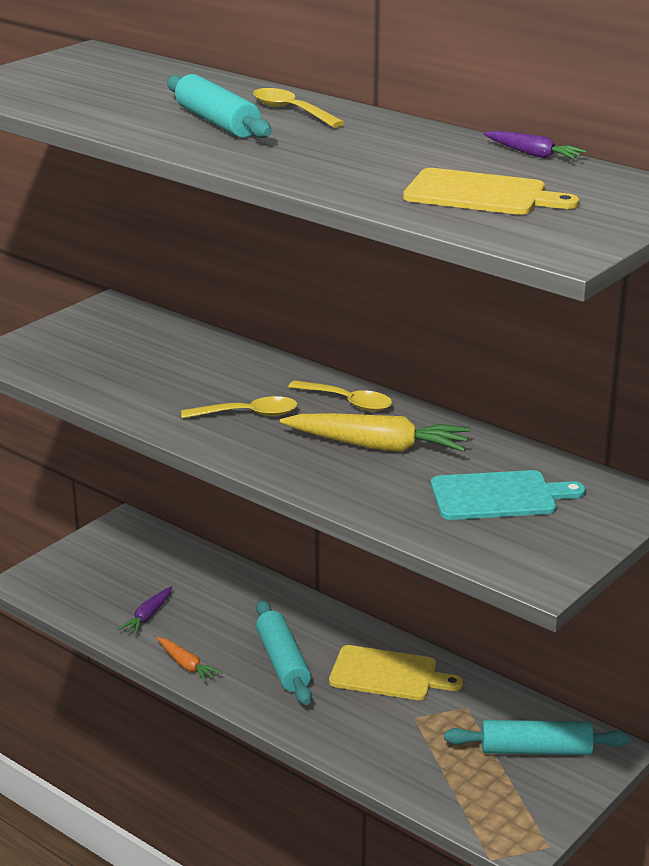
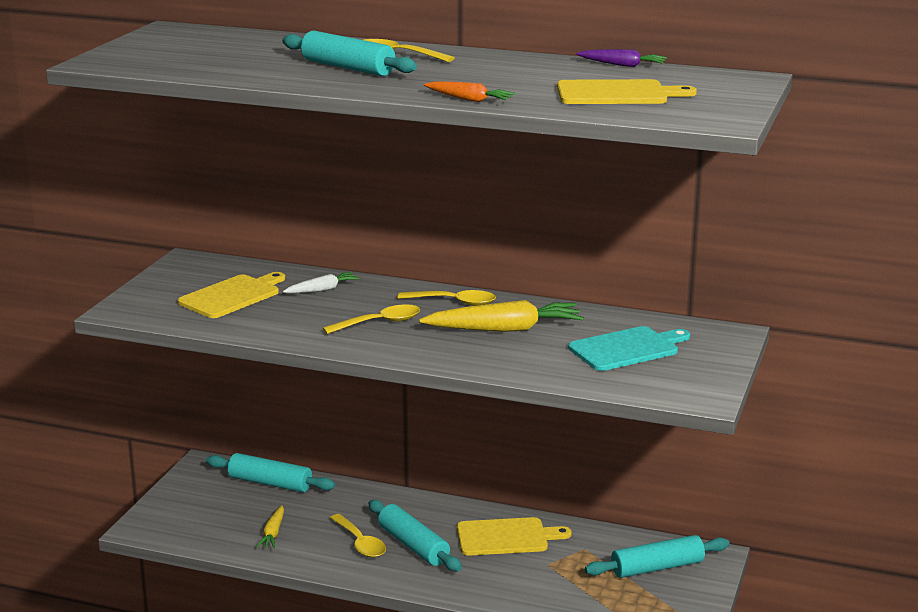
camera: 20 degrees left, 5 degrees down
(122, 355) = (232, 296): none -> yellow cutting board
(148, 616) = (273, 533): purple carrot -> yellow carrot
(179, 558) = (270, 483): none -> turquoise rolling pin
(186, 665) = (332, 564): orange carrot -> orange carrot (469, 99)
(219, 363) = (322, 289): none -> white carrot
(229, 647) = (360, 543): none -> yellow spoon

